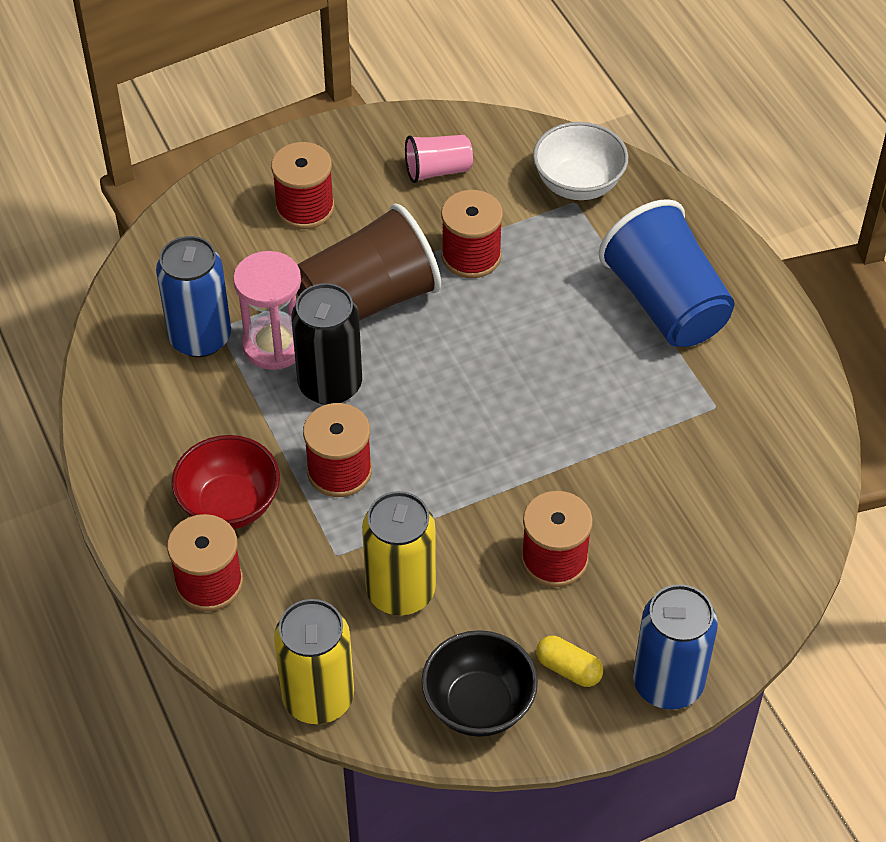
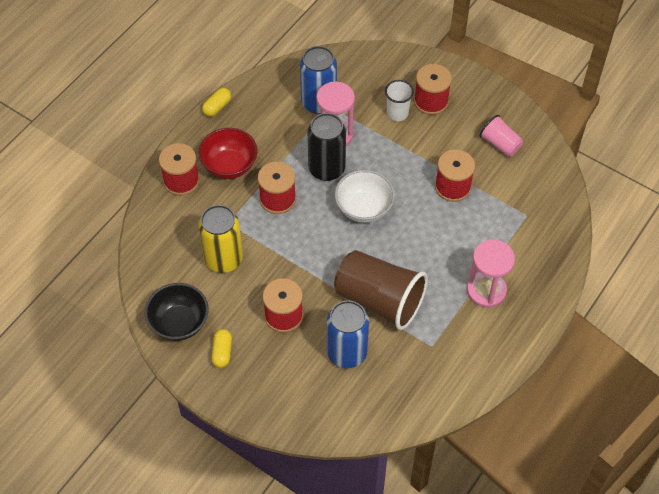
camera: 60 degrees right, 5 degrees up
(101, 470) = (217, 107): none -> yellow capsule
(295, 255) = (397, 113): none -> white cup
(318, 697) = (145, 255): yellow can -> none
(367, 301) = (390, 157): brown cup -> brown cup (379, 300)
(578, 184) = (540, 211): white bowl -> white bowl (364, 208)
(665, 303) = (486, 290): blue cup -> pink hourglass
(668, 683) = (240, 401): blue can -> blue can (347, 353)

